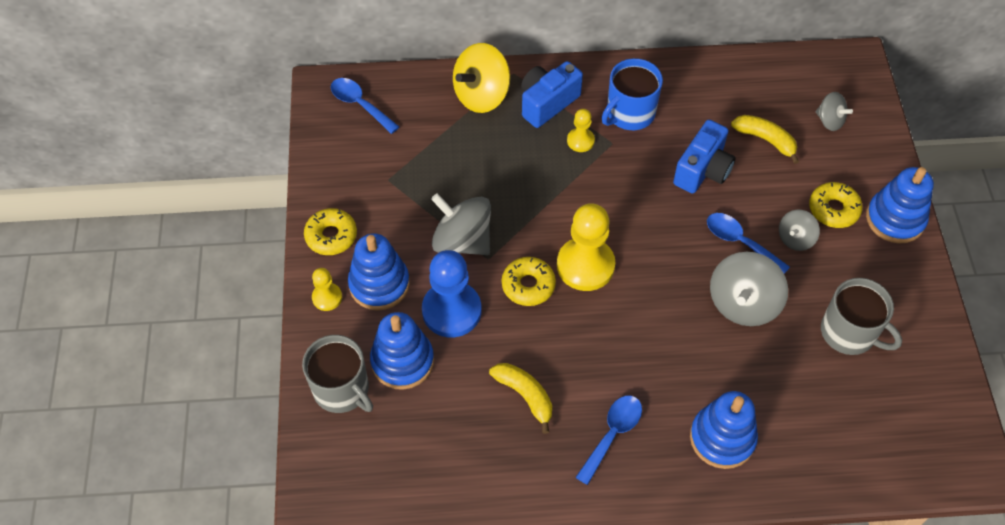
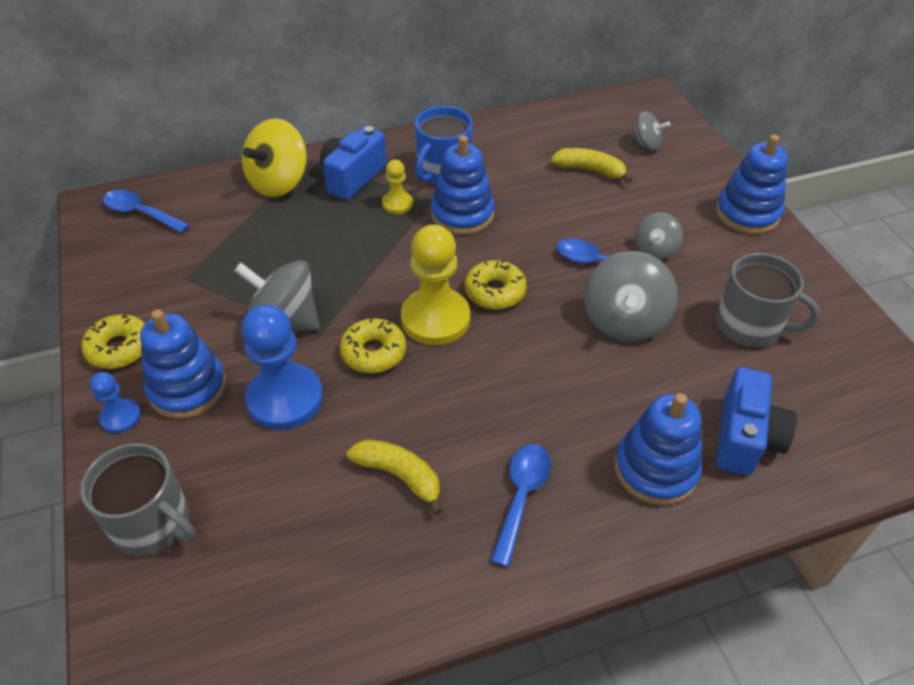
camera: 15 degrees left, 10 degrees down
(327, 297) = (121, 417): yellow pawn -> blue pawn
(402, 361) = (231, 470): blue stacking toy -> blue stacking toy (462, 214)
(702, 170) = (535, 207): blue camera -> blue camera (744, 438)
(833, 209) = (682, 217): yellow donut -> yellow donut (495, 291)

